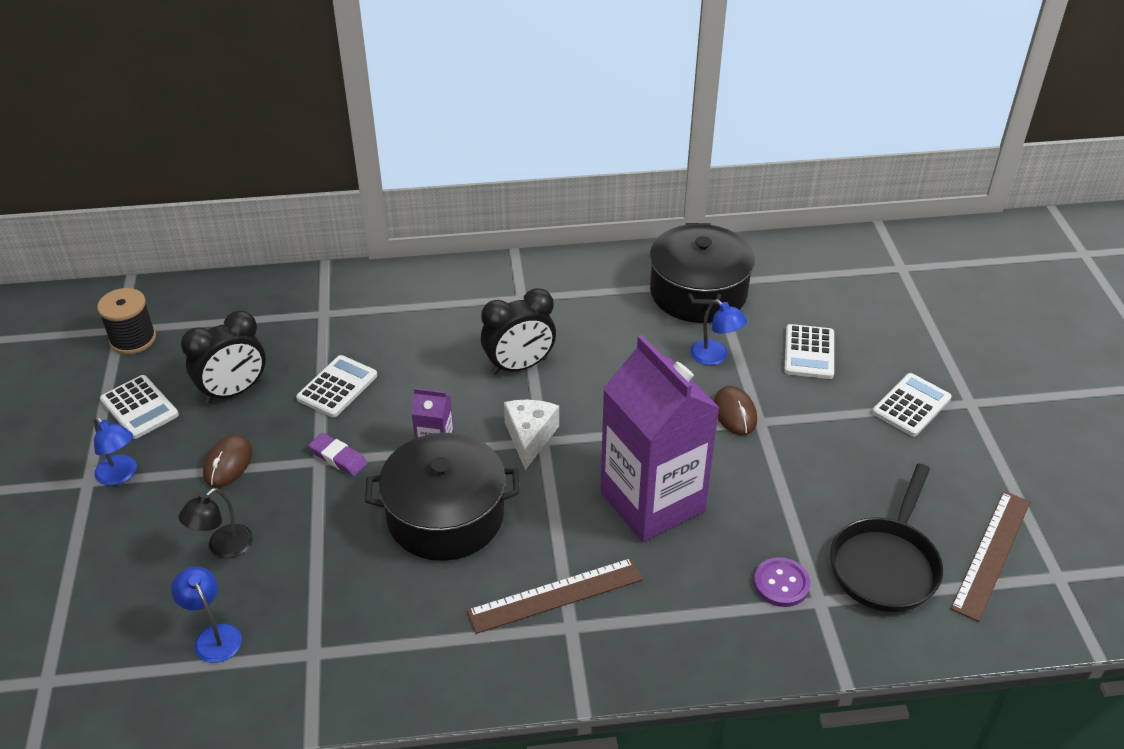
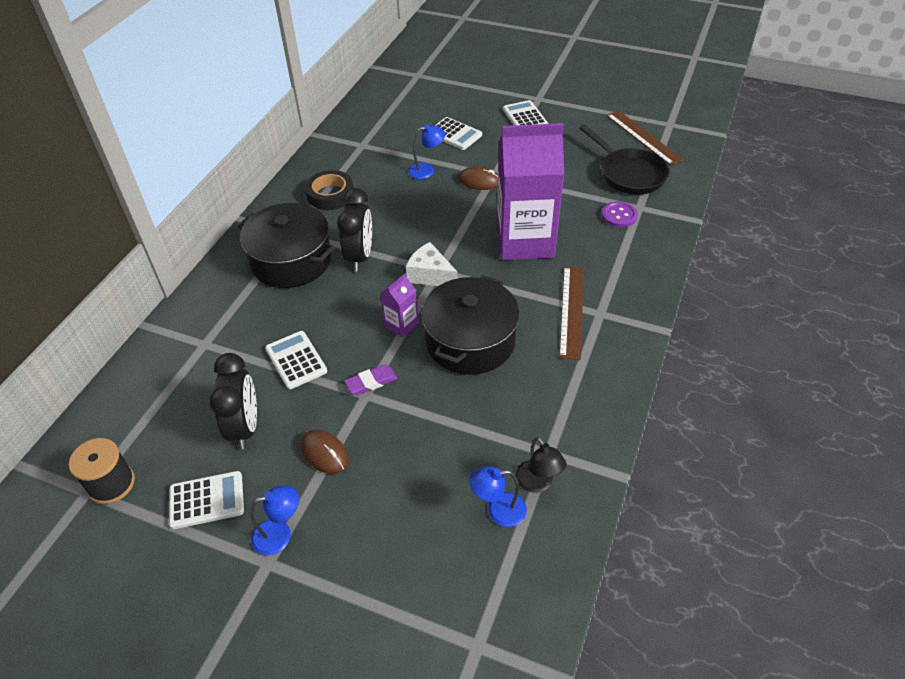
camera: 60 degrees left, 5 degrees up
(223, 547) = (413, 481): black lamp -> black lamp (538, 483)
(604, 297) = (330, 195): none -> black tape
(698, 292) = (364, 154): black pot -> black pot (291, 261)

